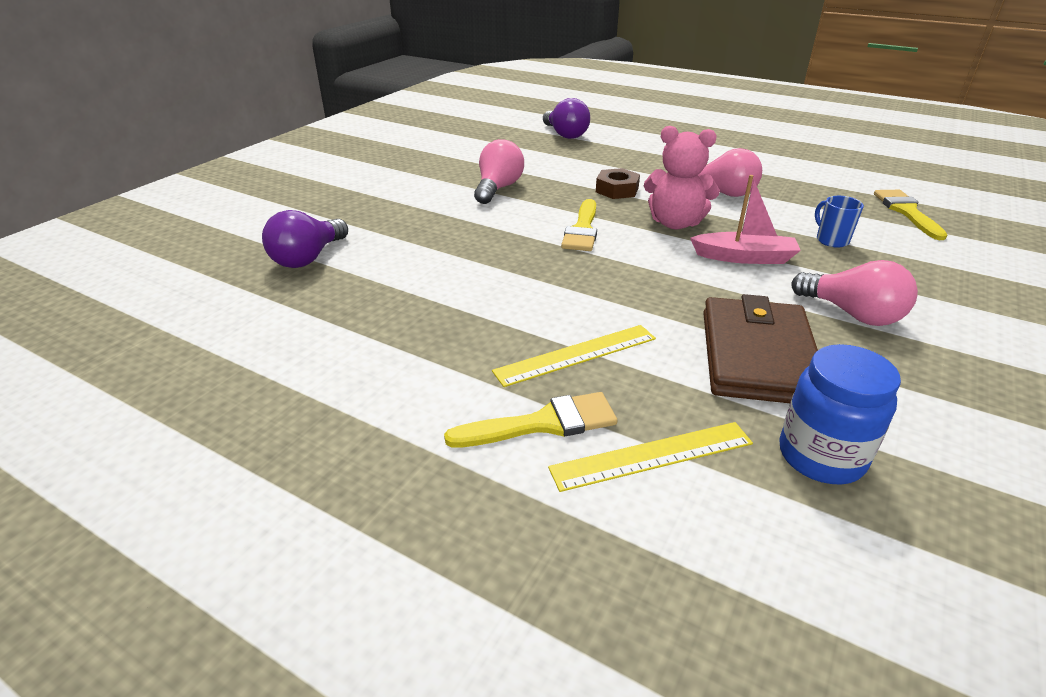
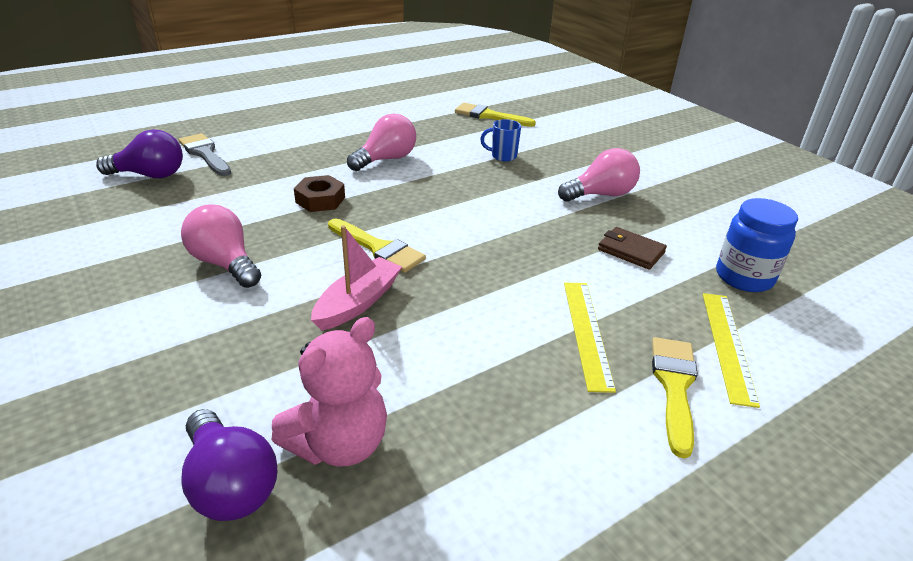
camera: 65 degrees left, 0 degrees up
(616, 137) = (205, 154): none -> grey brush
(675, 223) = (415, 200): pink teddy bear -> pink teddy bear (339, 444)
(744, 257) = (498, 197): pink boat -> pink boat (358, 302)
(757, 356) = (630, 251): brown wallet -> brown wallet, size x0.51

